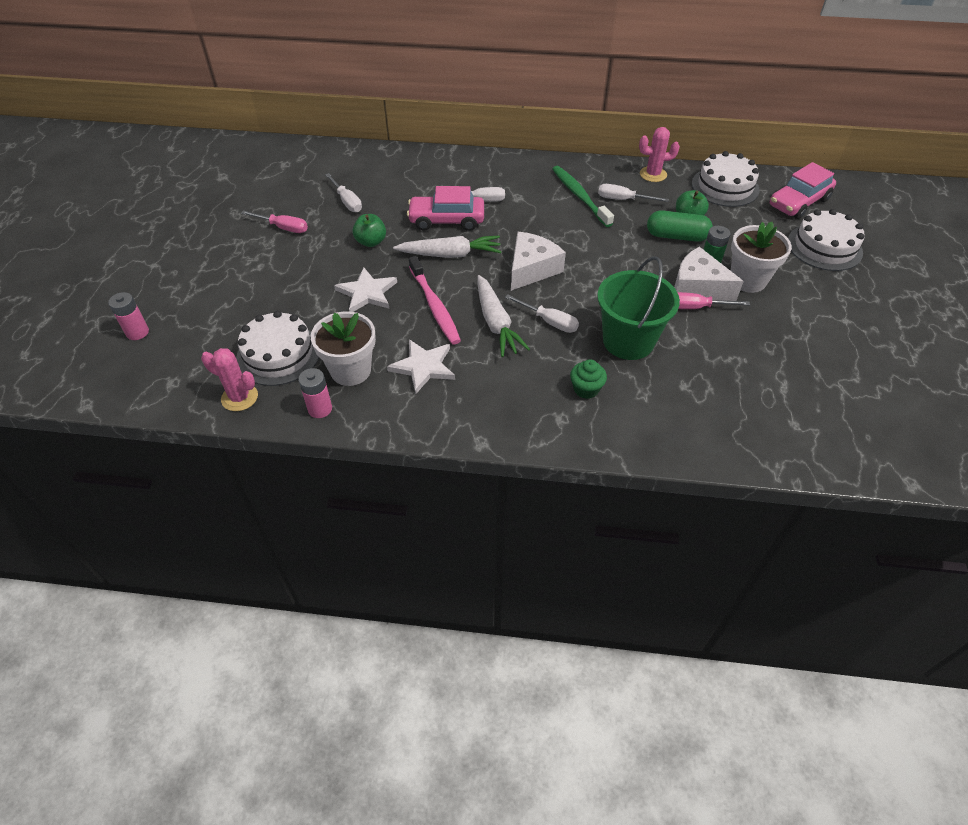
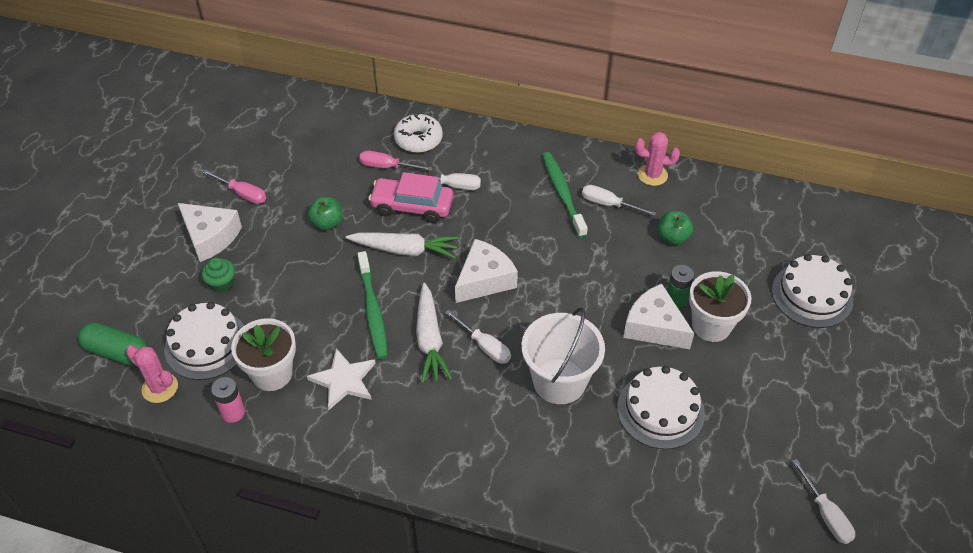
camera: 10 degrees right, 0 degrees up
(137, 332) = (77, 300): pink battery -> none
(260, 265) = (210, 237): none -> white cheese
(347, 201) = (314, 169): white screwdriver -> white screwdriver (826, 514)
(367, 293) = (309, 285): white star -> none
(434, 306) = (373, 310): pink toothbrush -> green toothbrush
(437, 170) = (418, 139): none -> white donut
(586, 389) = (499, 431): green cupcake -> green cupcake (222, 284)
(628, 341) = (559, 381): green bucket -> white bucket
(676, 236) = (652, 259): green capsule -> green capsule (117, 352)
(695, 307) = (643, 351): pink screwdriver -> pink screwdriver (387, 167)
(725, 186) = (728, 201): white cake -> white cake (660, 410)
(798, 202) = (804, 233): pink car -> none

